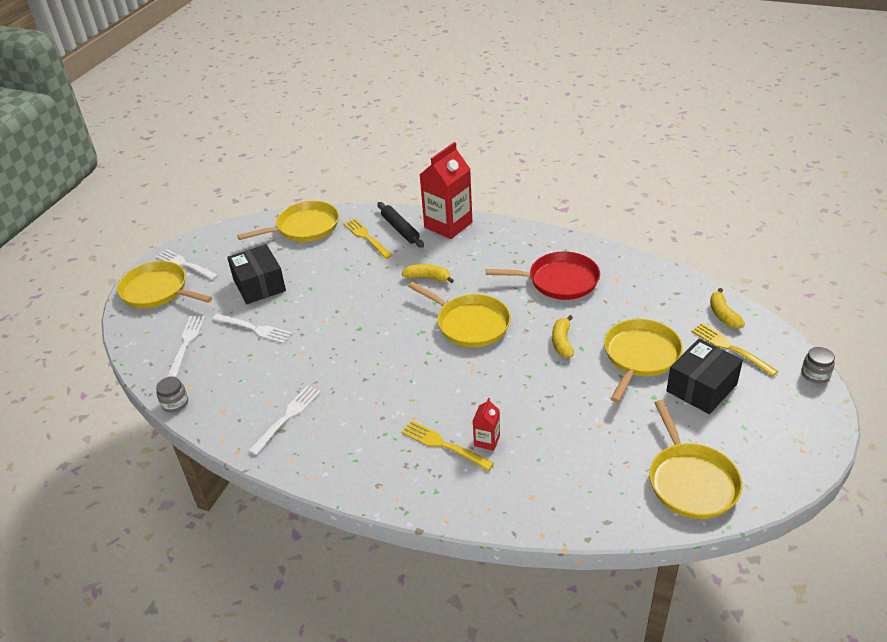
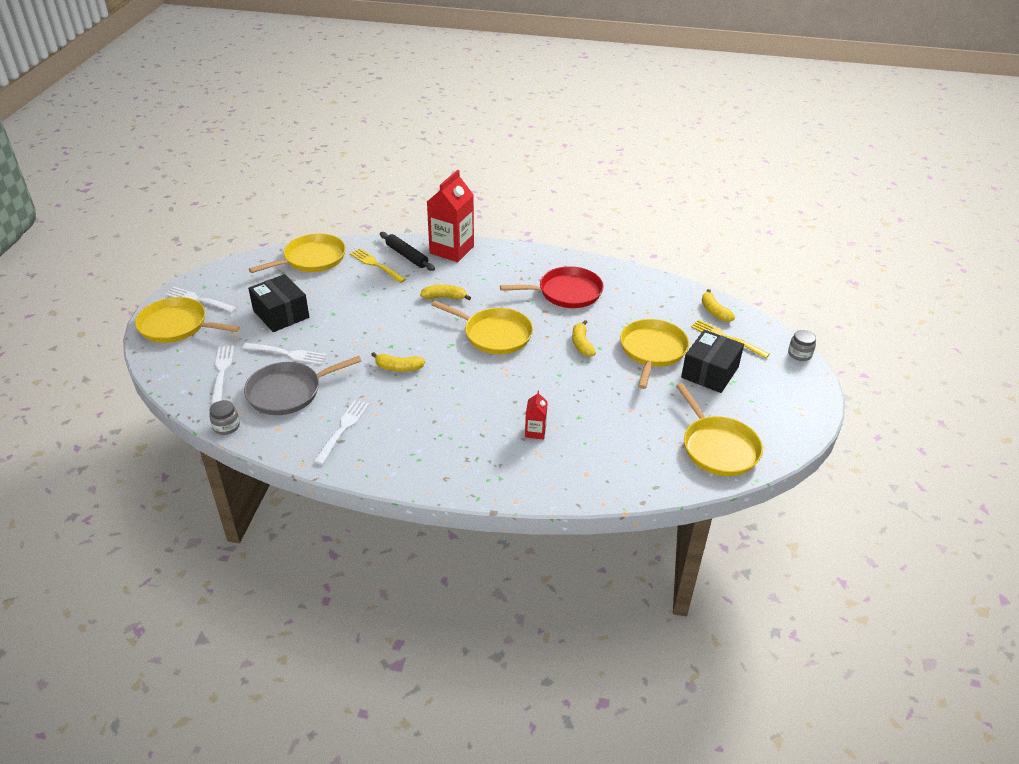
camera: 15 degrees left, 0 degrees up
(244, 371) = (288, 392): none -> grey pan
(360, 353) = (398, 368): none -> yellow banana
(443, 445) = (497, 439): yellow fork -> none

